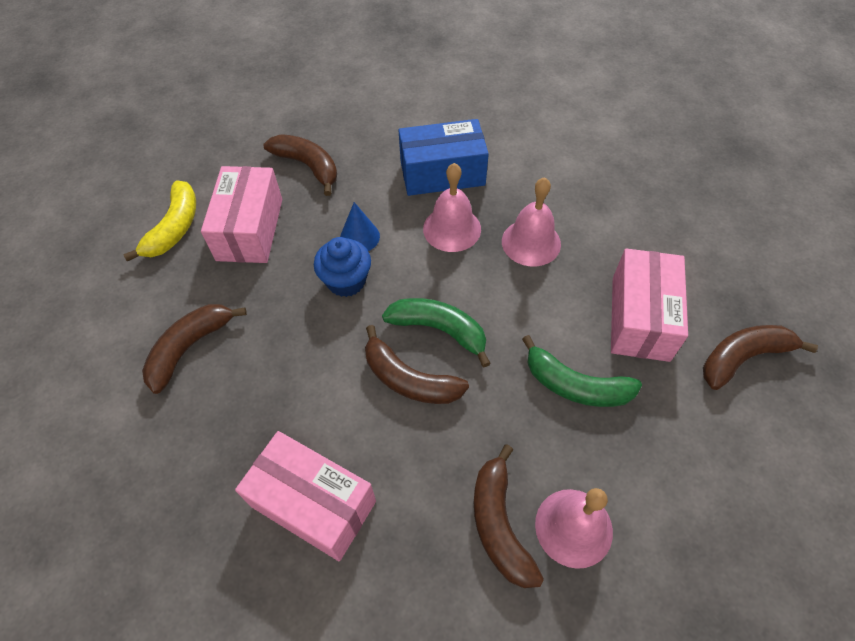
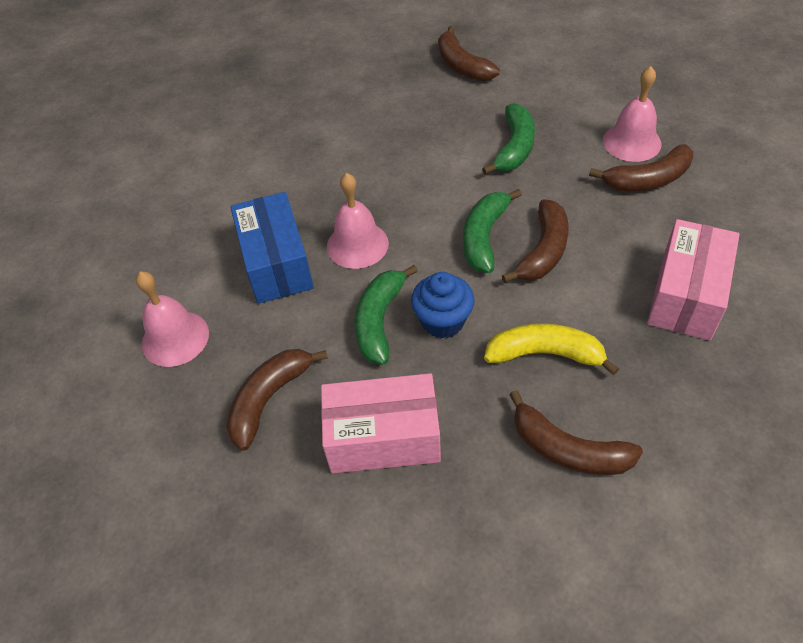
camera: 95 degrees left, 5 degrees down
(175, 228) = (393, 533): yellow banana -> yellow banana (545, 354)
(359, 237) = (379, 321): blue cone -> green banana
(531, 242) = (367, 185): pink bell -> pink bell (175, 338)
(640, 318) = (438, 115): pink box -> none

